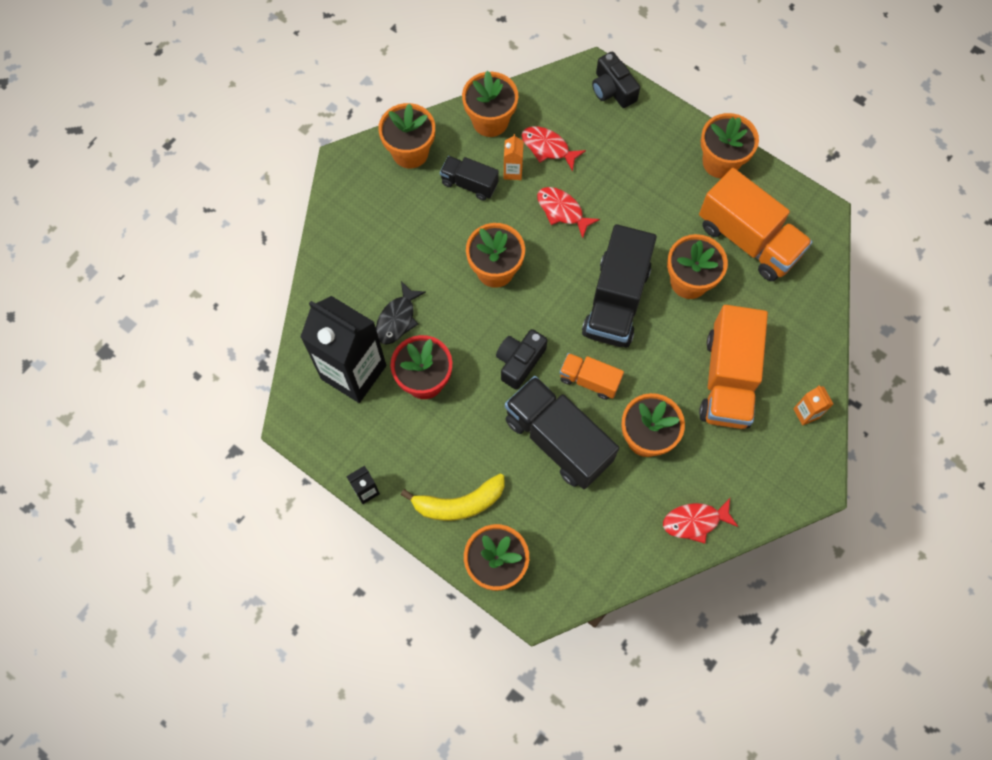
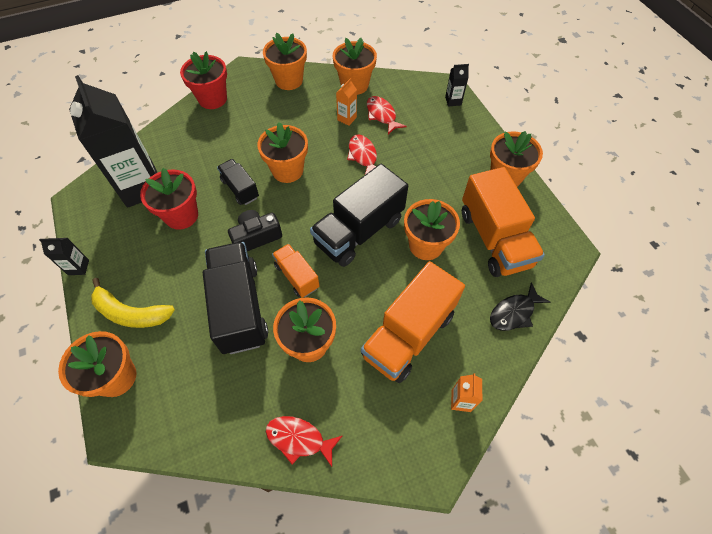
camera: 30 degrees right, 10 degrees down
(340, 223) = (212, 99): none -> red flower pot
(397, 319) = (198, 169): black fish -> black fish (514, 312)
(469, 184) = (312, 113): black truck -> black truck (240, 189)
(612, 89) = (453, 101): black camera -> black carton

